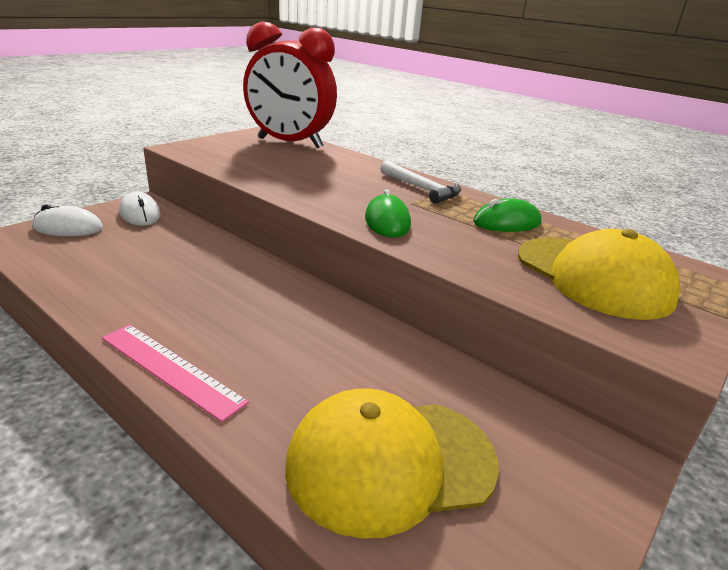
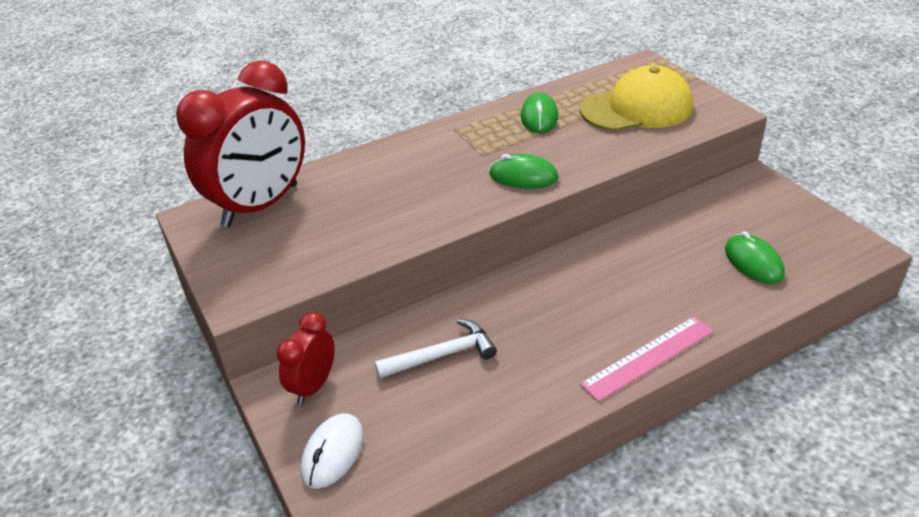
camera: 65 degrees left, 10 degrees up
(140, 214) = (313, 386): white mouse -> red clock
(390, 462) = (753, 262): yellow cap -> green mouse
(421, 189) = (449, 142): white hammer -> white hammer (442, 355)

